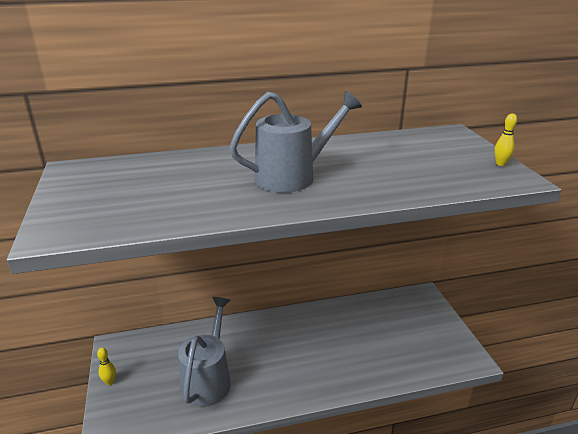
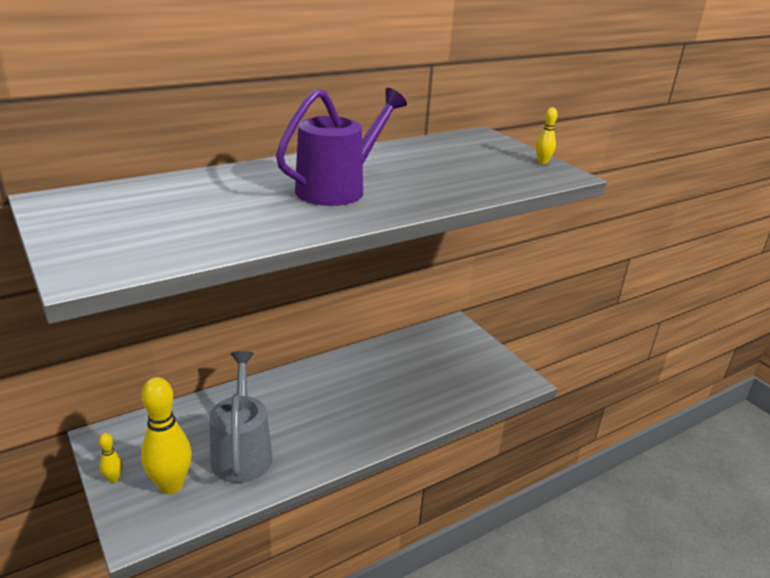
camera: 20 degrees left, 0 degrees up
(147, 397) = (171, 485): none -> yellow bowling pin
(293, 176) = (338, 188): grey watering can -> purple watering can

